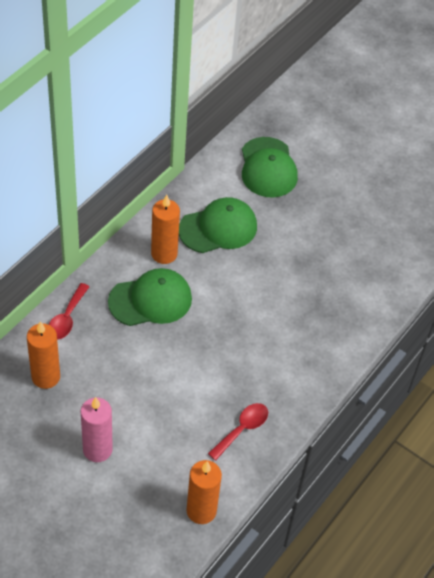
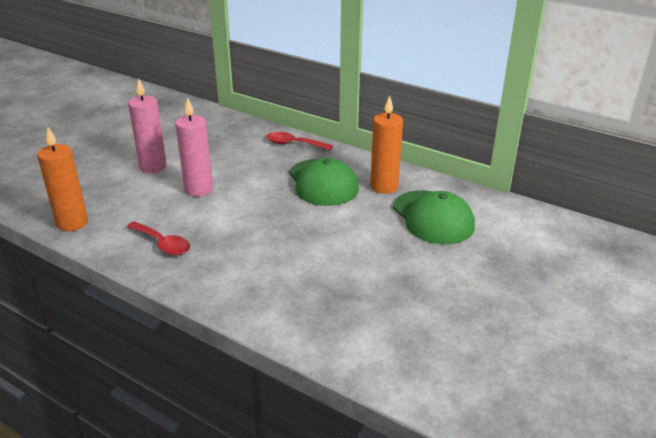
camera: 90 degrees right, 20 degrees down
(46, 377) = (230, 140): orange candle -> none
(150, 404) = (198, 189): none -> pink candle
(268, 168) = (547, 249): green cap -> none

